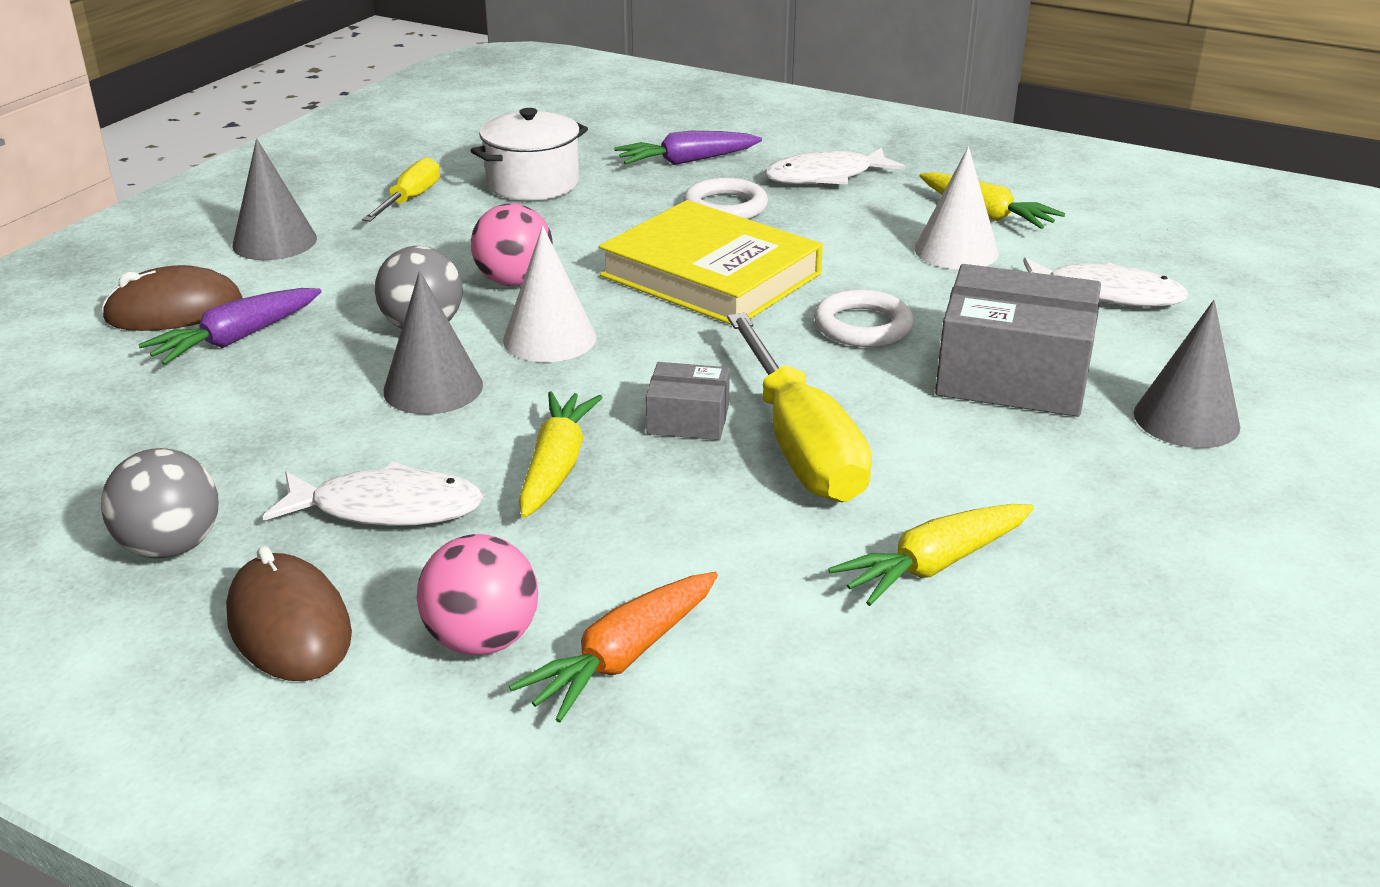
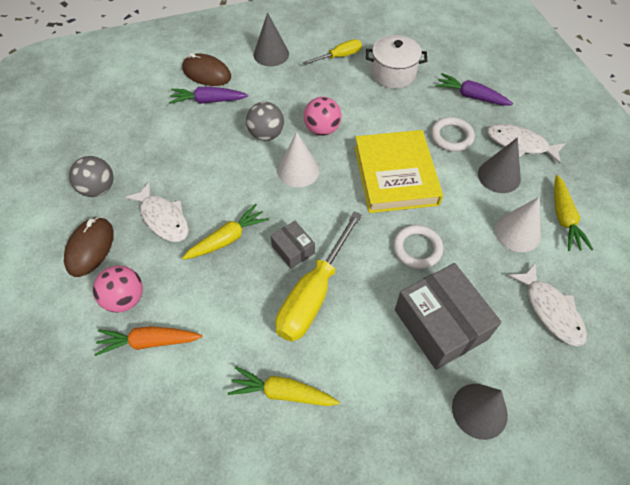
camera: 45 degrees right, 25 degrees up
(433, 388) = (236, 169): grey cone -> grey cone (499, 176)

